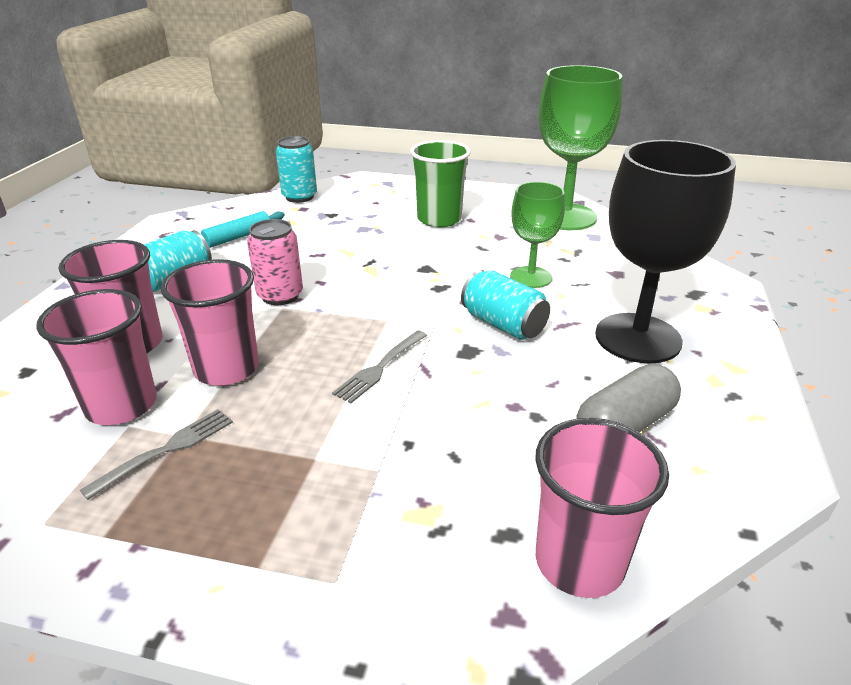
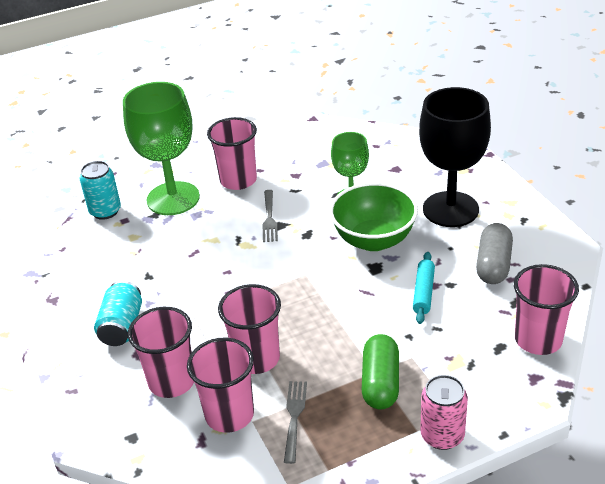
camera: 35 degrees left, 5 degrees up
(238, 237) = (113, 270): turquoise rolling pin -> turquoise rolling pin (423, 292)
(280, 295) = (215, 296): pink can -> pink can (442, 435)
(302, 475) = (380, 382): none -> green capsule
(380, 367) = (341, 305): grey fork -> grey fork (269, 218)
(439, 219) = (238, 180): green cup -> pink cup
(503, 324) = (374, 240): turquoise can -> green bowl
(565, 217) = (318, 137): green goblet -> green goblet (173, 198)

